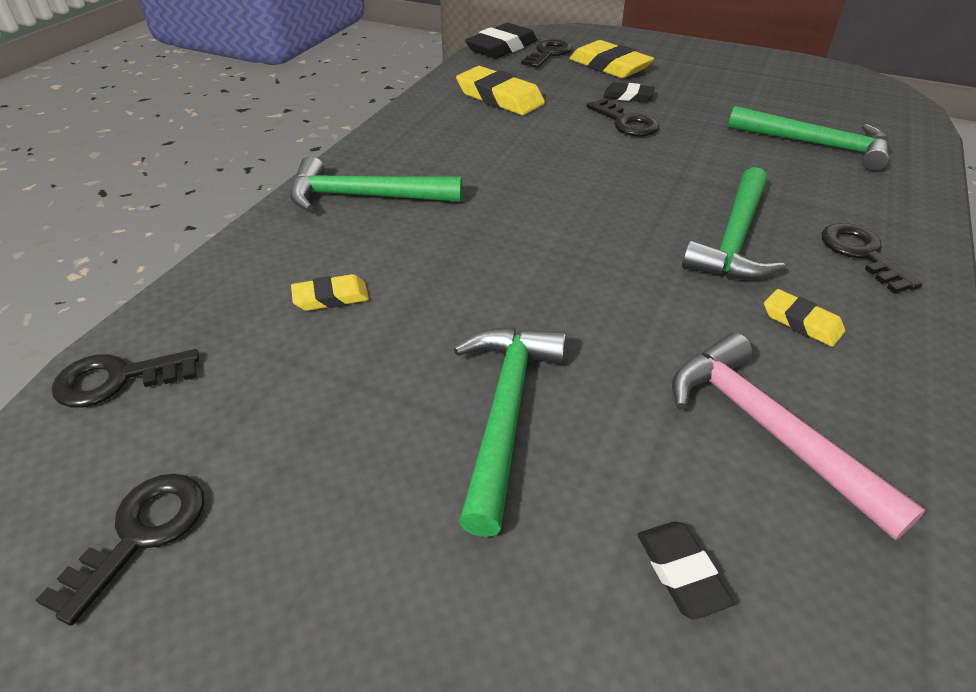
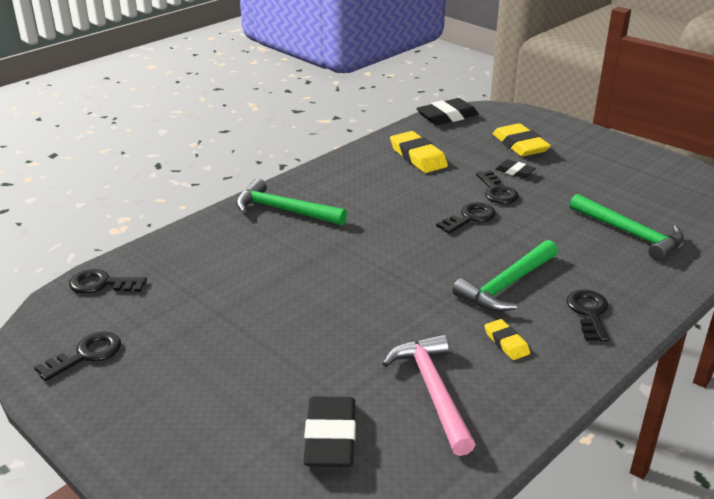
camera: 20 degrees right, 10 degrees down
(331, 297) = (231, 266): yellow eraser -> none
(506, 413) = (290, 347): green hammer -> none
(548, 54) = (479, 127): black key -> black key (470, 218)
(681, 572) = (330, 437): black eraser -> black eraser, size x1.81

